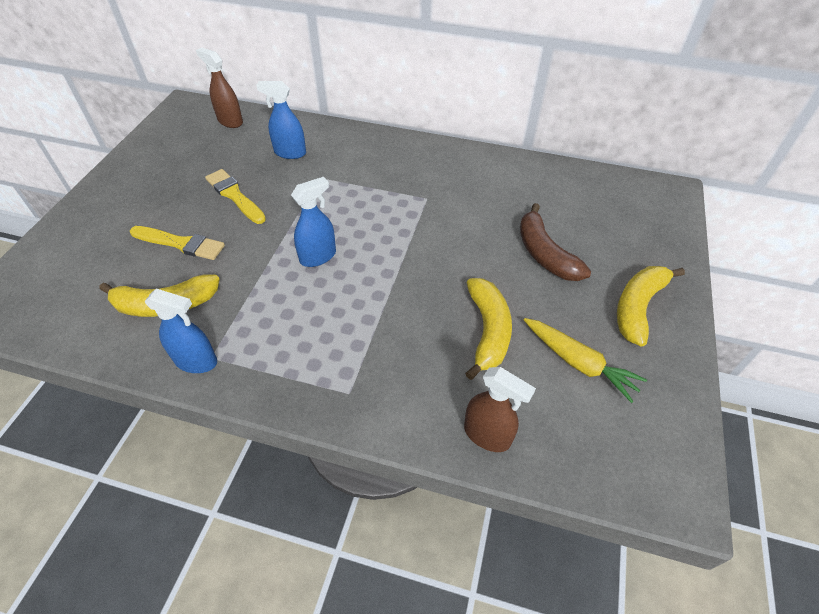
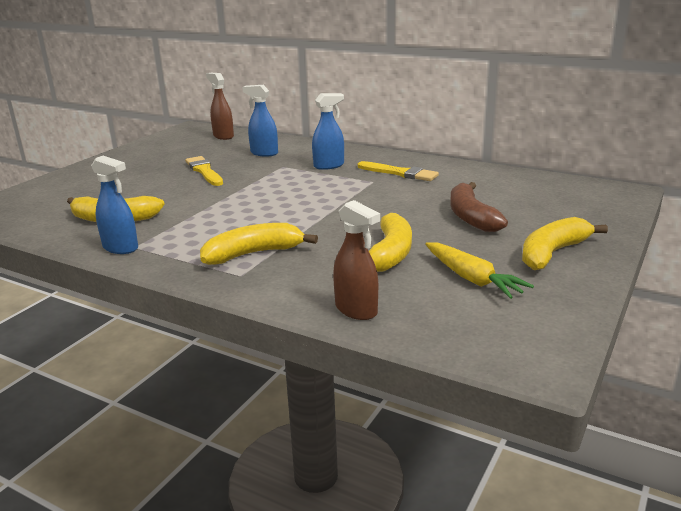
camera: 15 degrees right, 25 degrees down
(181, 243) = (145, 191): yellow brush -> yellow brush (400, 173)
(318, 256) = (256, 204): blue spray bottle -> blue spray bottle (329, 166)
(348, 350) = (253, 253): none -> yellow banana

